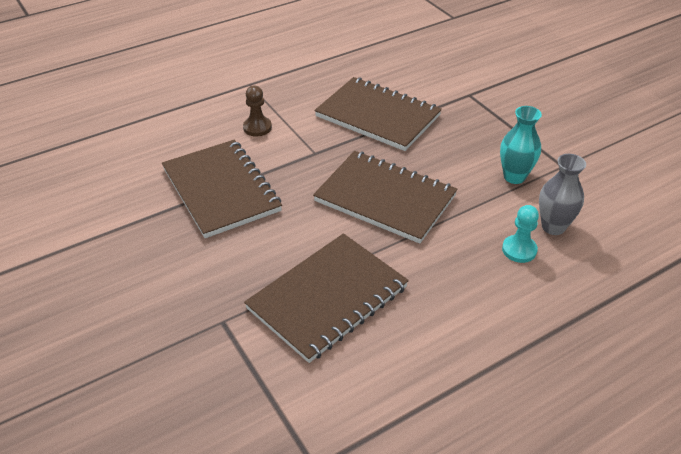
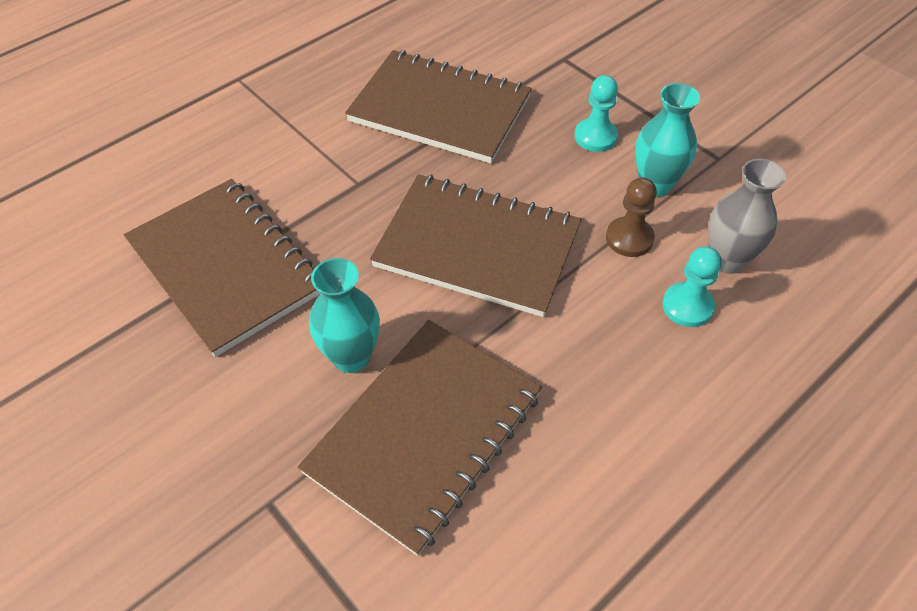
camera: 10 degrees left, 10 degrees up
(257, 127) = (263, 151): brown pawn -> brown pawn (629, 238)
(290, 250) = (351, 357): none -> turquoise vase
(480, 143) = (595, 137): none -> turquoise pawn

